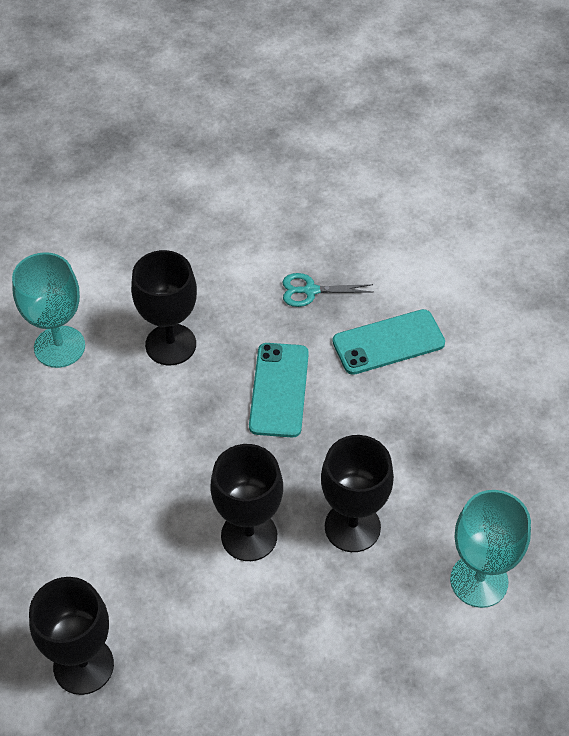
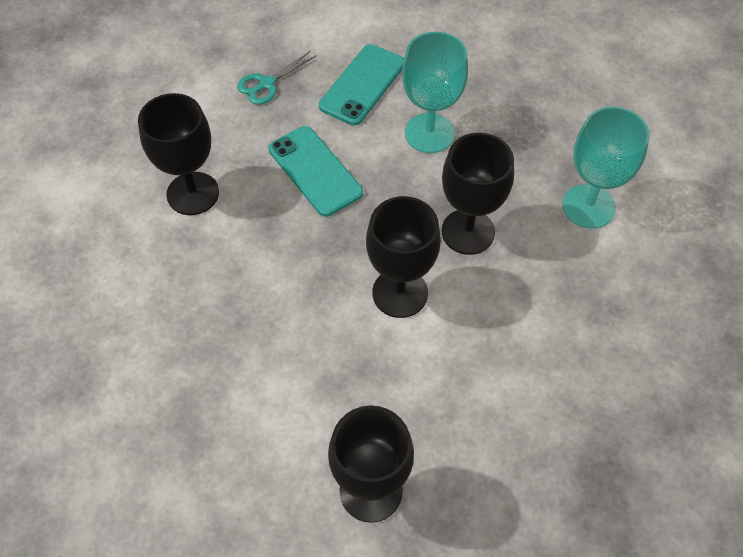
camera: 40 degrees left, 5 degrees up
(59, 347) = (95, 257): turquoise goblet -> turquoise goblet (429, 133)

